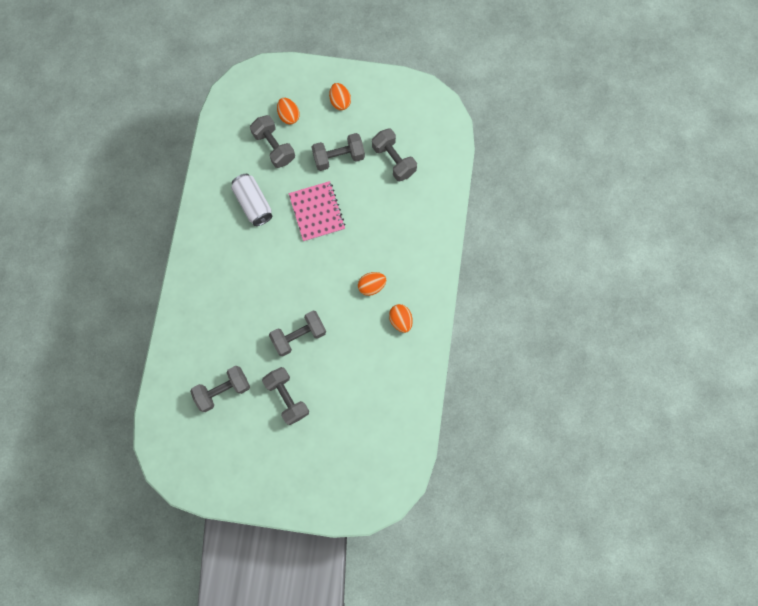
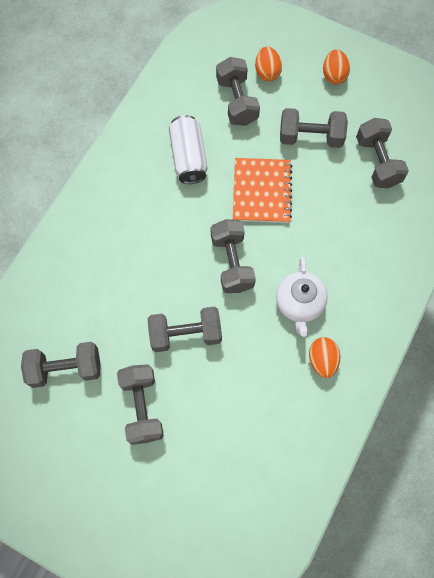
camera: 20 degrees right, 5 degrees down
(313, 273) = (232, 262): none -> grey dumbbell
(317, 212) = (262, 191): pink notebook -> orange notebook
(371, 286) = (299, 304): orange egg -> white teapot

